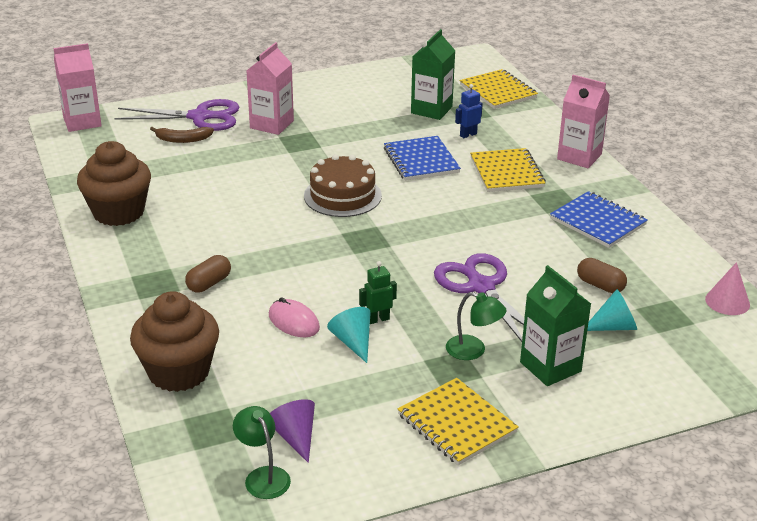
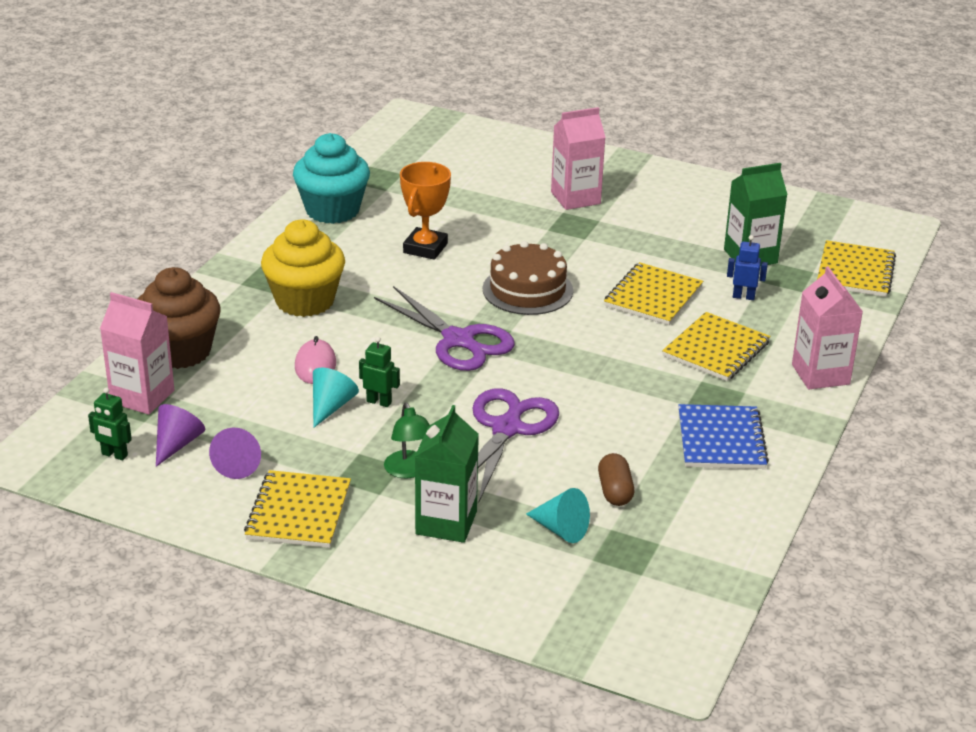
camera: 45 degrees right, 0 degrees up
(82, 122) = (425, 122): pink carton -> pink carton (142, 396)
(118, 212) = (332, 210): brown cupcake -> turquoise cupcake
(183, 139) = (479, 175): brown banana -> none
(200, 117) = (525, 162): purple scissors -> purple scissors (458, 340)
(209, 283) = (305, 301): brown capsule -> yellow cupcake
(230, 204) = (425, 248): none -> orange trophy
(263, 476) = (114, 455): green lamp -> green robot
(362, 420) = (239, 464): none -> purple cone
(421, 160) = (653, 296): blue notebook -> yellow notebook
(727, 301) = (711, 579): pink cone -> none

